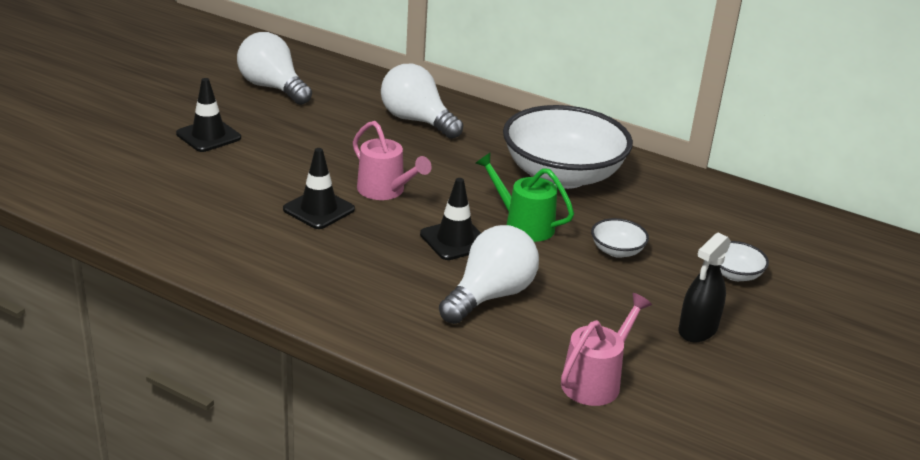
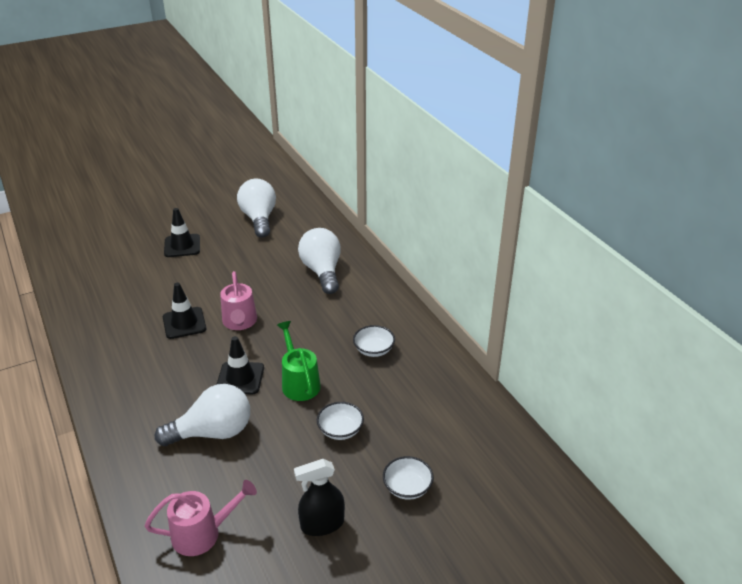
camera: 35 degrees right, 5 degrees up
(562, 175) = (374, 350): white bowl -> white bowl, size x0.41

